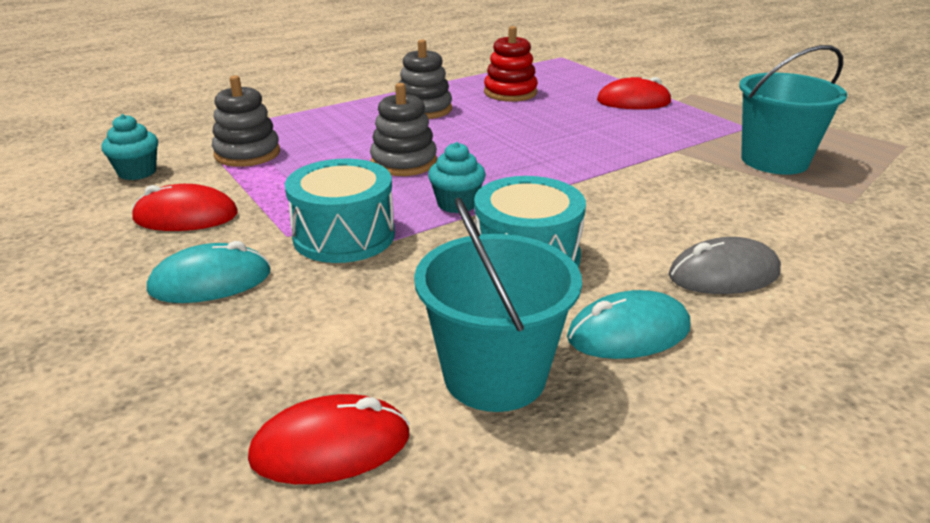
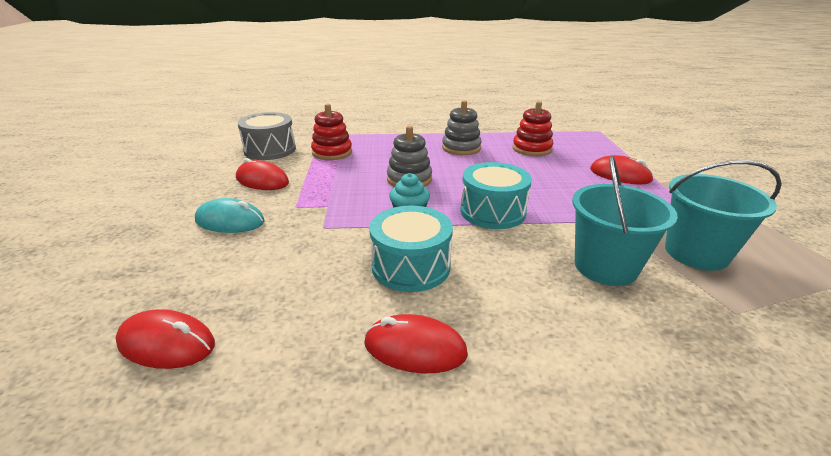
camera: 30 degrees right, 0 degrees up
(137, 172) = (270, 150): turquoise cupcake -> grey drum
(247, 153) = (332, 152): grey stacking toy -> red stacking toy
(344, 236) = (323, 216): turquoise drum -> turquoise drum (492, 212)
(495, 376) = (297, 340): turquoise bucket -> turquoise bucket (605, 267)
(628, 333) = (415, 348): turquoise mouse -> red mouse
(724, 274) = (540, 332): grey mouse -> none

